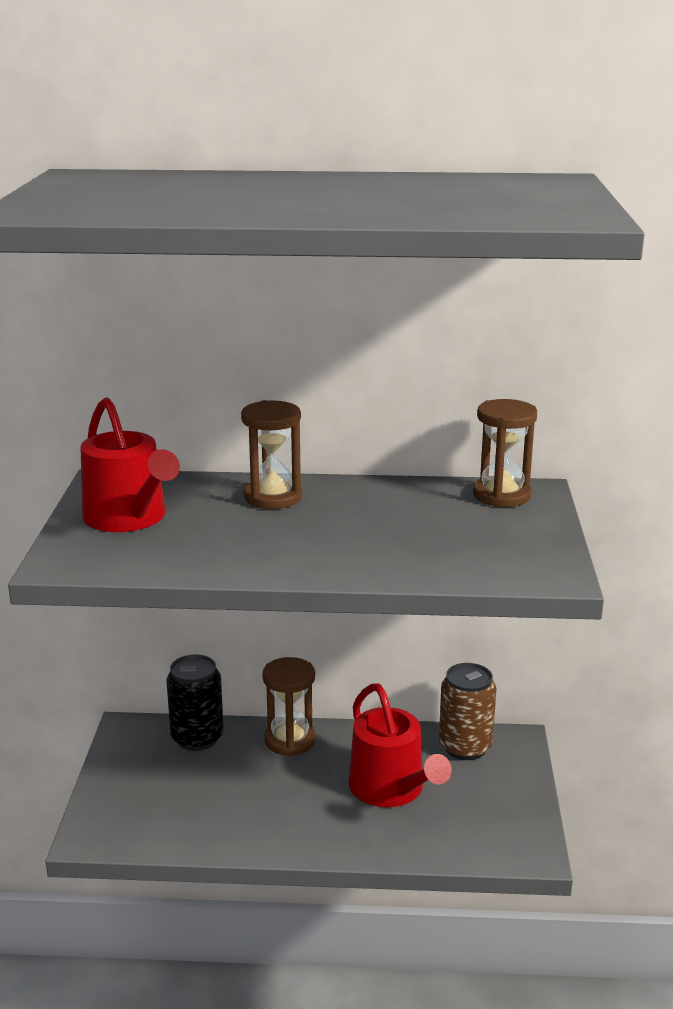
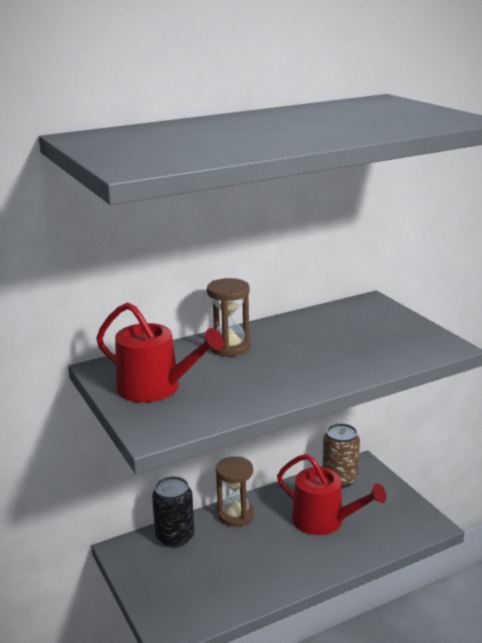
camera: 30 degrees left, 0 degrees up
(501, 495) = (358, 309): brown hourglass -> none

